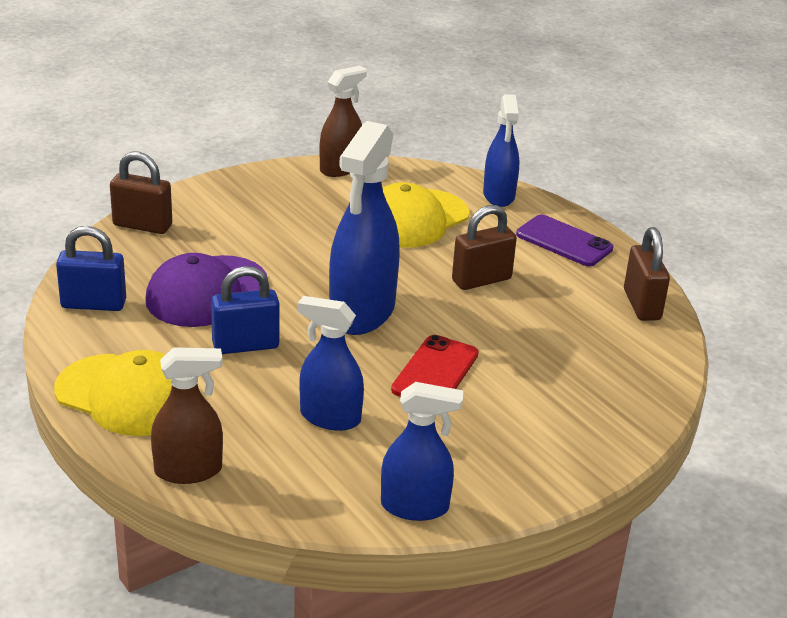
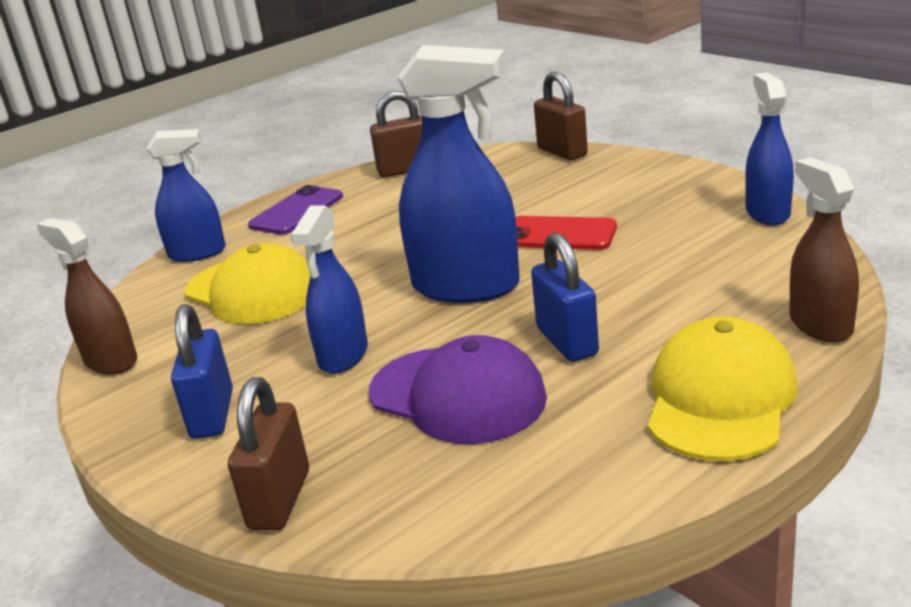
camera: 90 degrees left, 5 degrees down
(93, 304) = (524, 485): blue padlock -> blue padlock (212, 414)
(330, 417) = (669, 270): blue spray bottle -> blue spray bottle (343, 355)
(481, 280) = (381, 238): brown padlock -> brown padlock (562, 152)

